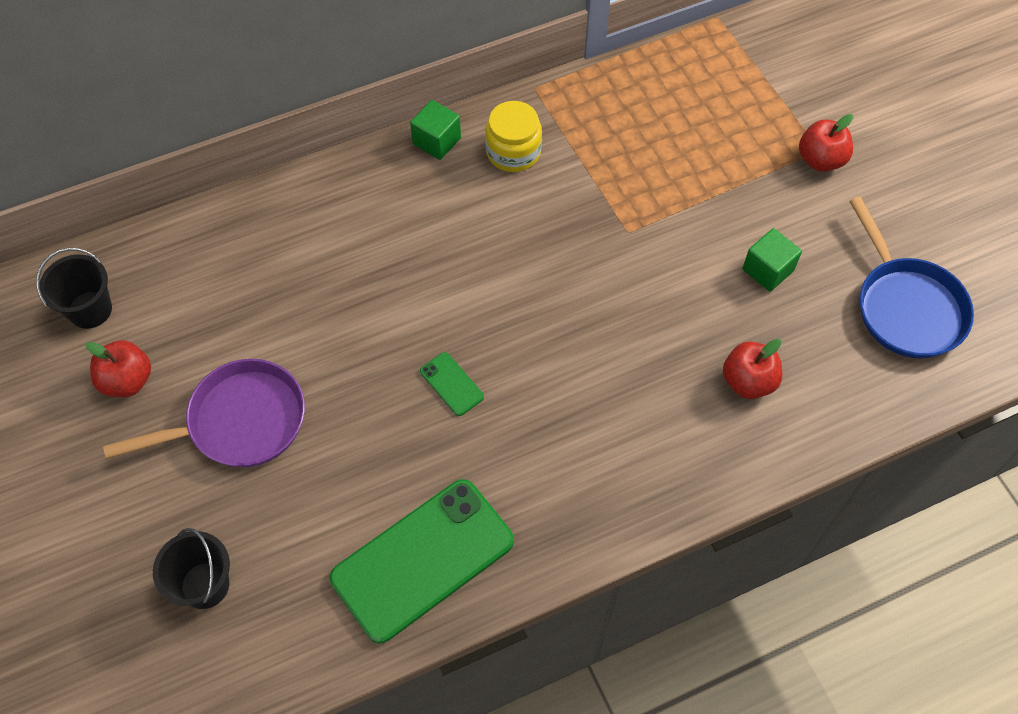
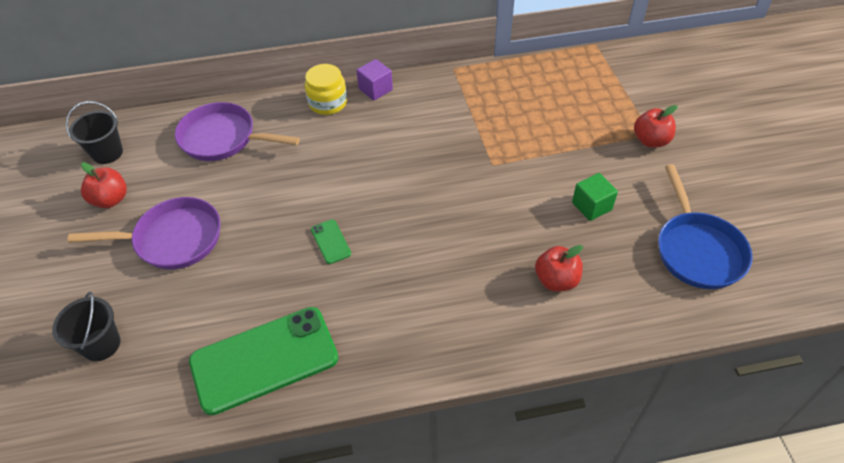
camera: 15 degrees right, 10 degrees down
(248, 257) = (223, 138): none -> purple pan
(436, 141) = (375, 89): green cube -> purple cube
(513, 152) = (426, 103): yellow jar -> yellow jar (328, 103)

